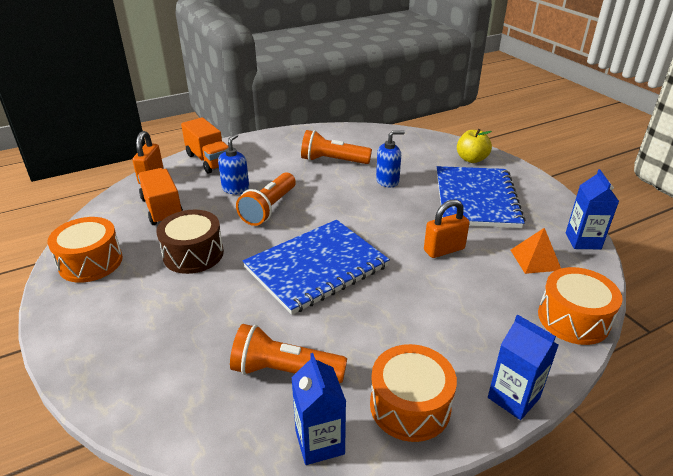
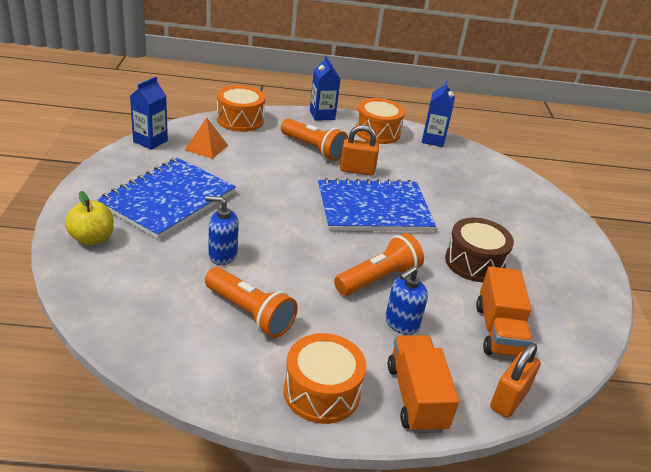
camera: 155 degrees left, 0 degrees up
(90, 262) = (574, 295): orange drum -> orange drum (322, 392)
(285, 371) = (435, 167): orange flashlight -> orange flashlight (313, 149)
(444, 250) = (261, 178): orange padlock -> orange padlock (357, 170)

